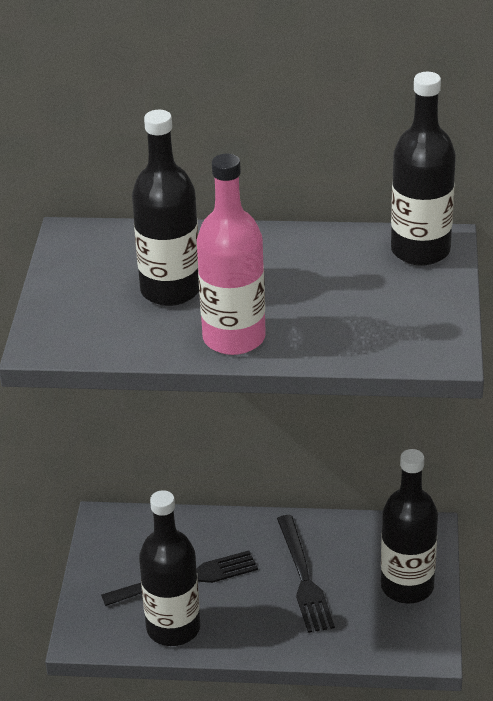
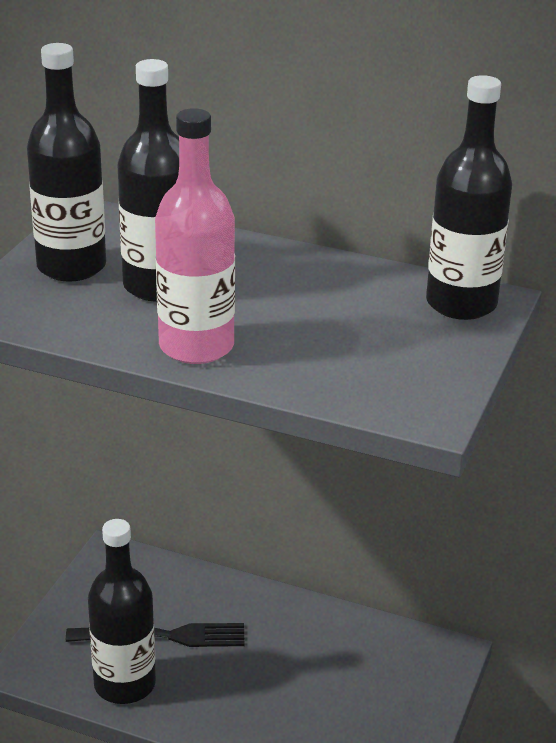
camera: 15 degrees right, 5 degrees down
(303, 577) = (289, 667): black fork -> none
(407, 586) = (400, 707): black bottle -> black bottle (71, 266)

